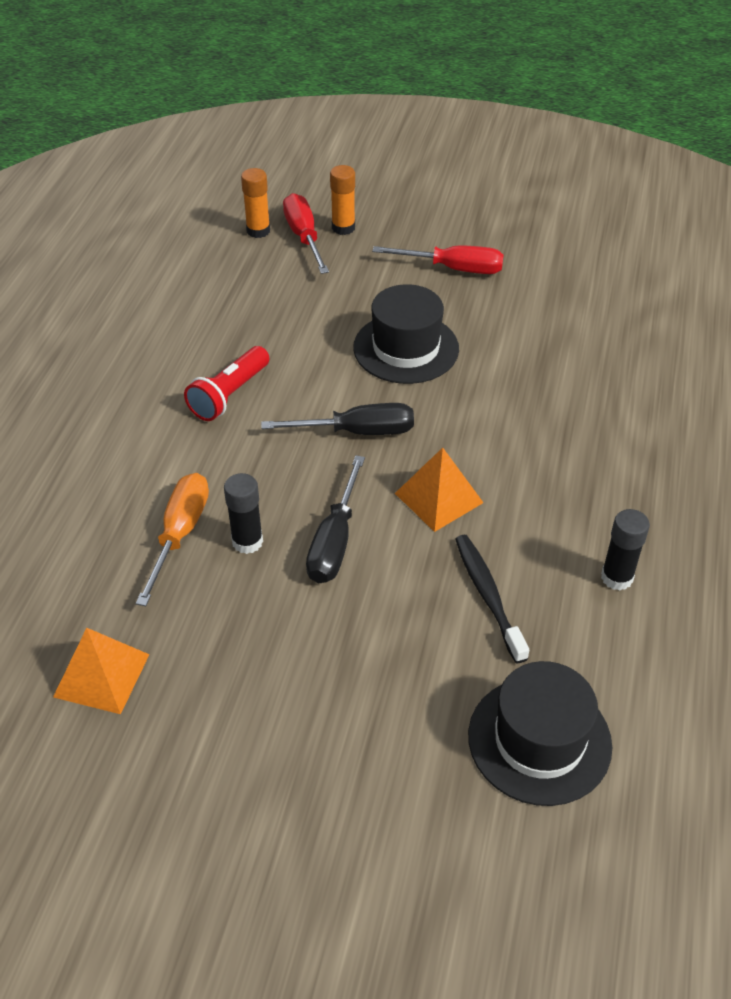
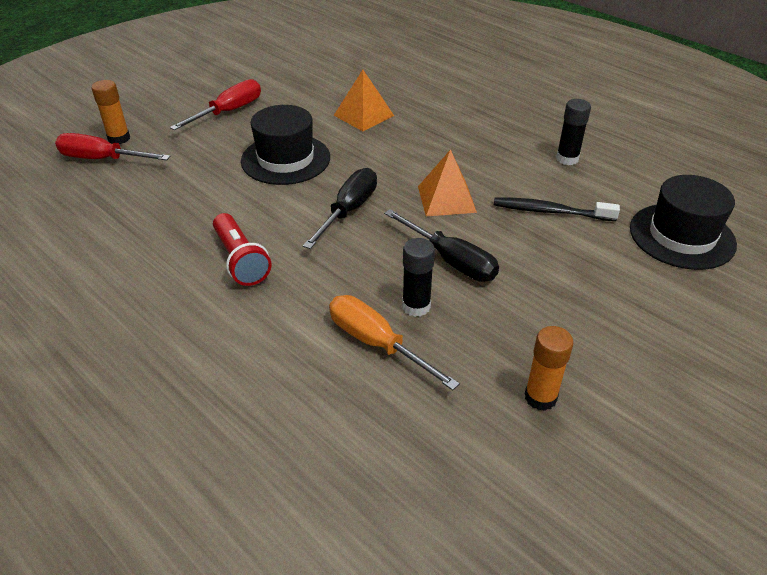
camera: 60 degrees left, 5 degrees down
(102, 675) = (507, 450): orange pyramid -> orange pyramid (364, 115)
(258, 231) = (61, 178): orange glue stick -> orange glue stick (540, 397)

